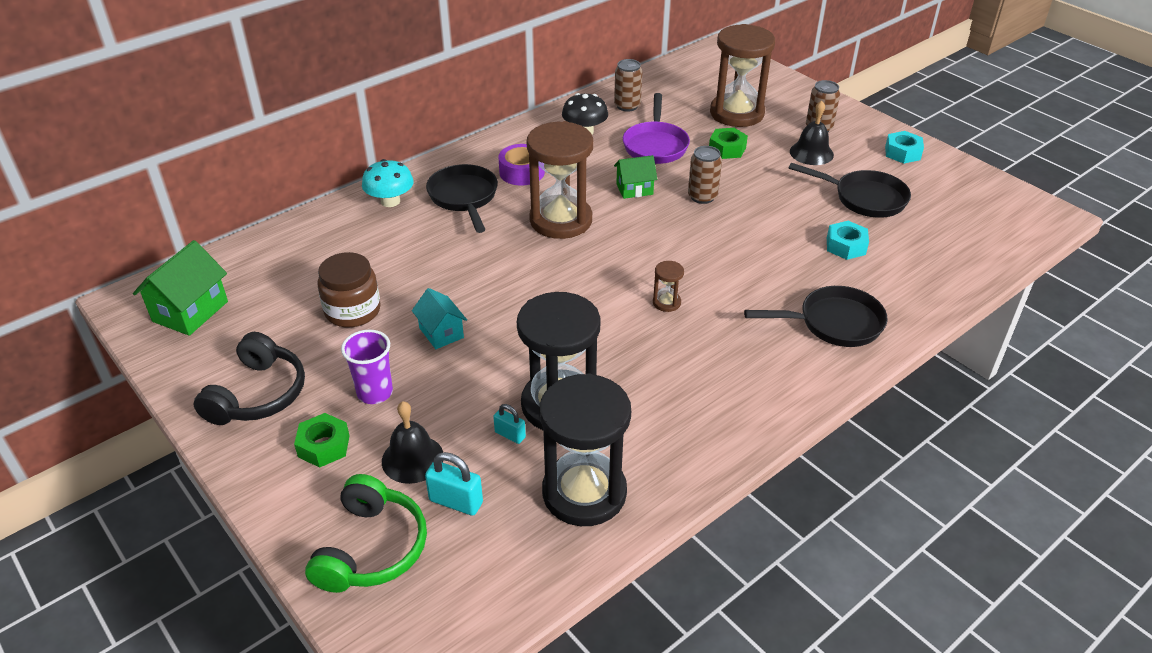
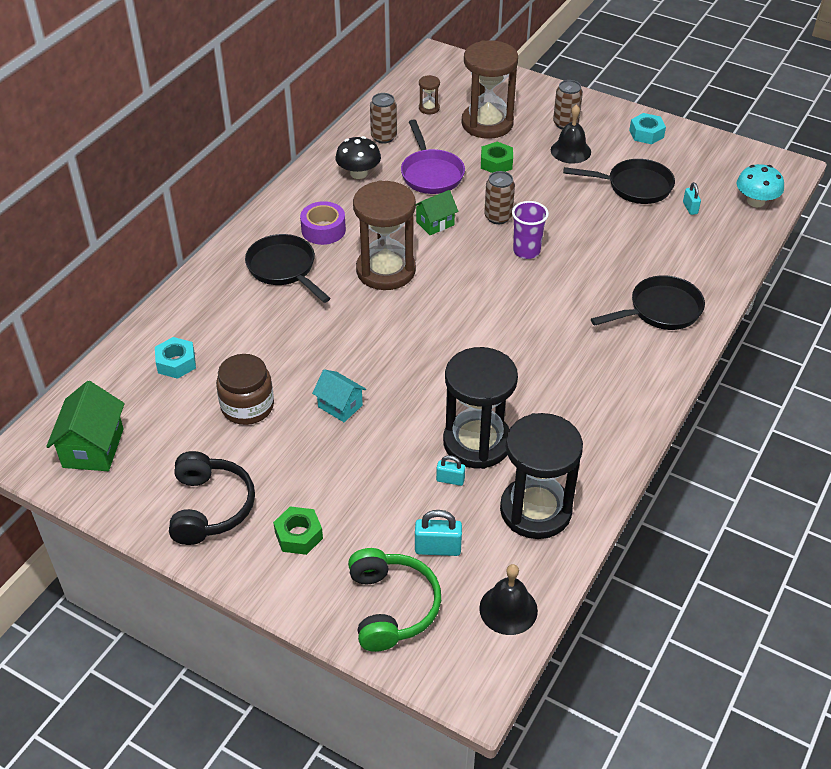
camera: 20 degrees left, 5 degrees up
(375, 393) = (314, 476): purple cup -> purple cup (526, 251)
(390, 201) = (216, 289): turquoise mushroom -> turquoise mushroom (755, 201)
(412, 459) = (381, 524): black bell -> black bell (508, 609)
(666, 302) = (517, 327): brown hourglass -> brown hourglass (429, 108)
(846, 246) = (639, 236): turquoise nut -> turquoise nut (176, 363)
(918, 231) = (690, 208): none -> turquoise padlock

